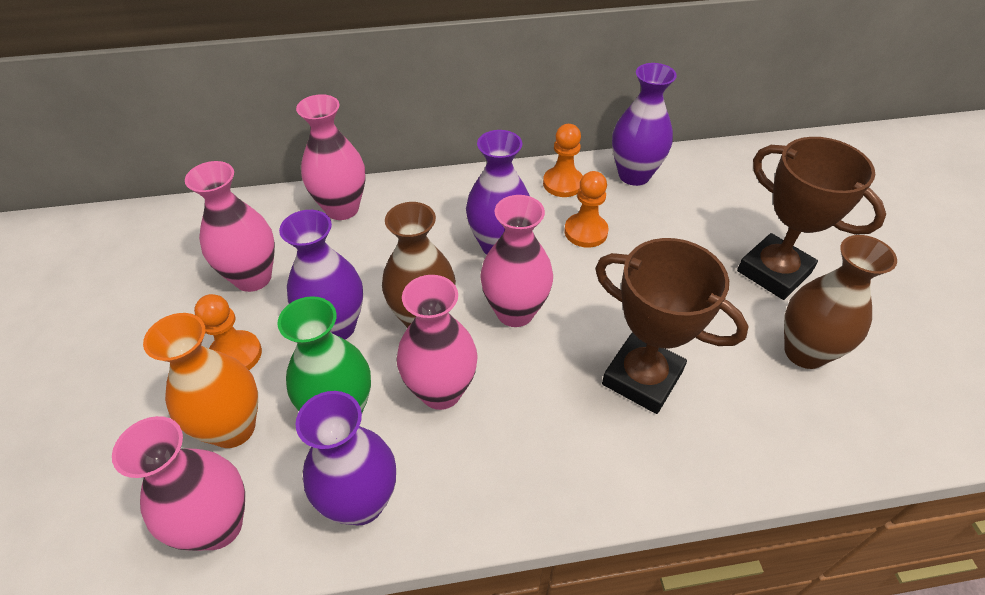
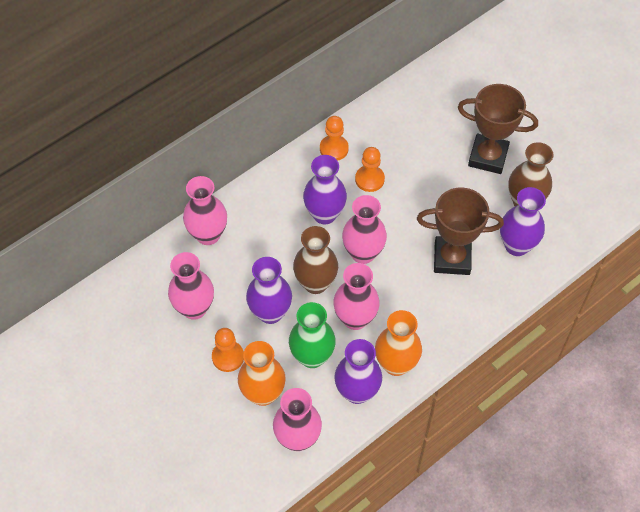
camera: 30 degrees left, 10 degrees up
(452, 491) = (396, 364): none -> orange vase
(634, 175) = (374, 121): purple vase -> purple vase (516, 245)

